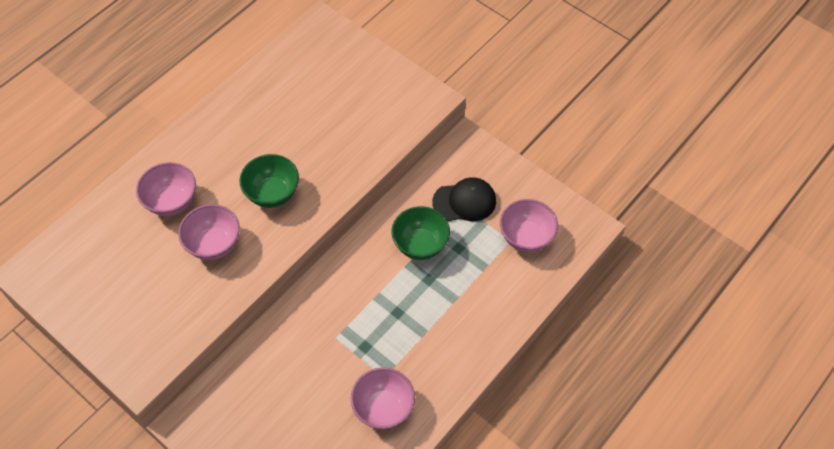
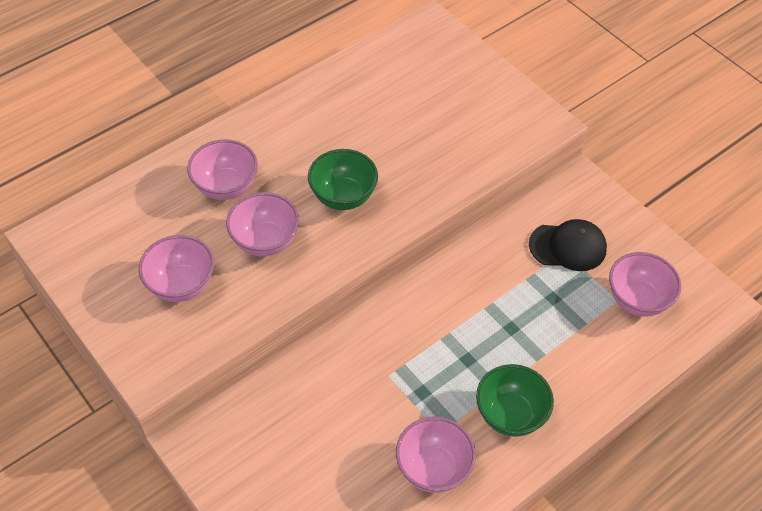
camera: 10 degrees right, 5 degrees down
(151, 295) = (181, 285): none -> pink bowl
(420, 245) = (507, 287): green bowl -> green bowl (510, 415)

